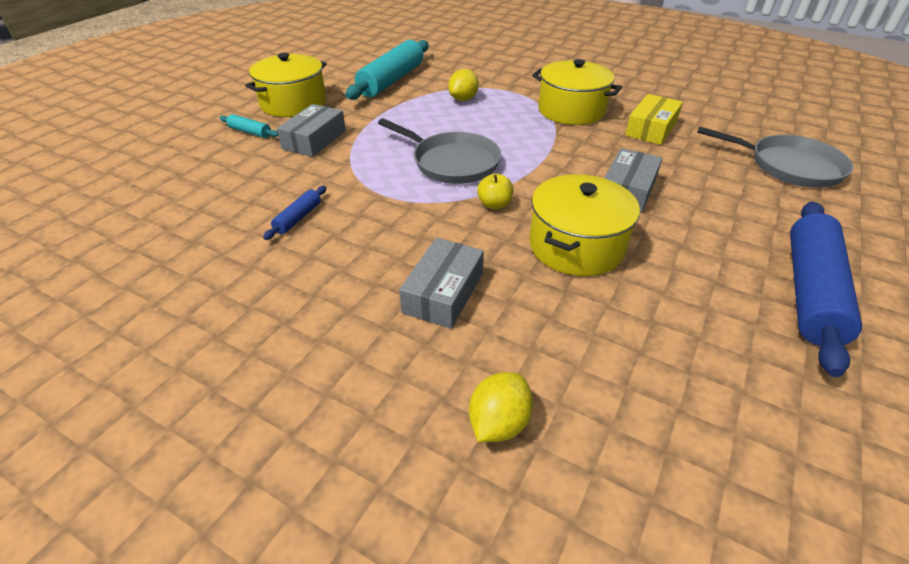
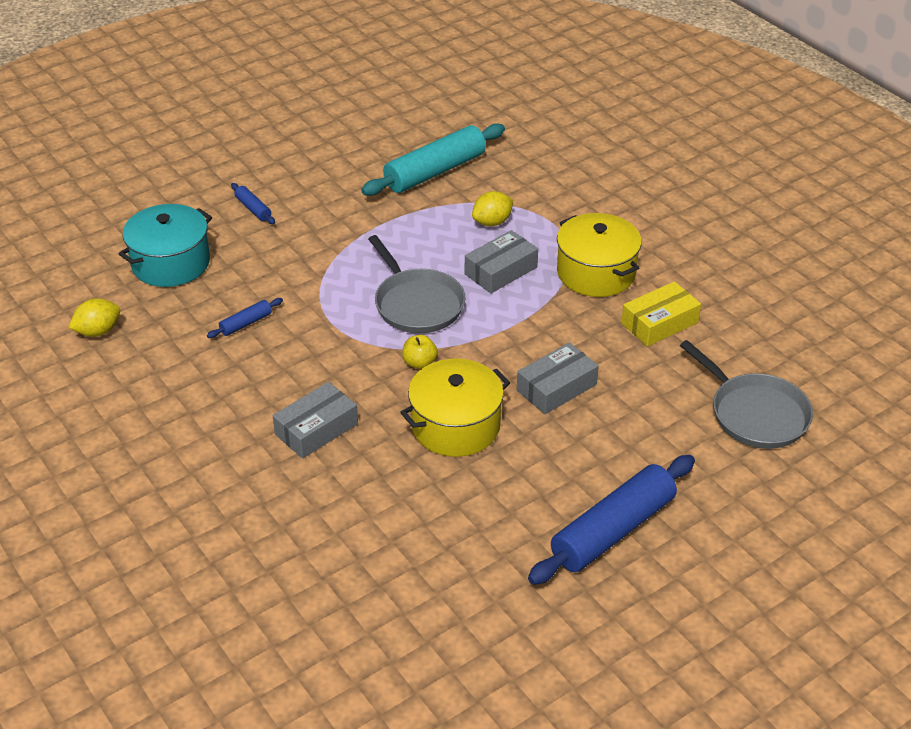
camera: 25 degrees right, 0 degrees up
(187, 188) = (171, 263): none -> turquoise pot
(250, 132) = (253, 209): turquoise rolling pin -> blue rolling pin
(293, 103) = (314, 179): yellow pot -> none
(314, 140) = (307, 237): grey box -> grey box (501, 271)
(498, 423) = (287, 530): yellow lemon -> yellow lemon (98, 331)

